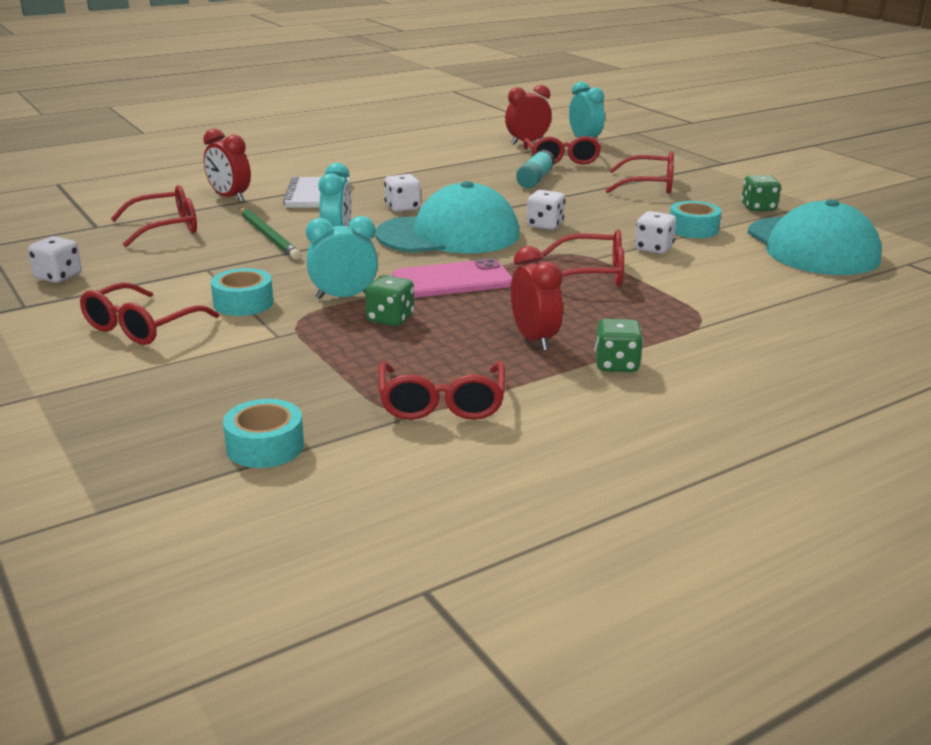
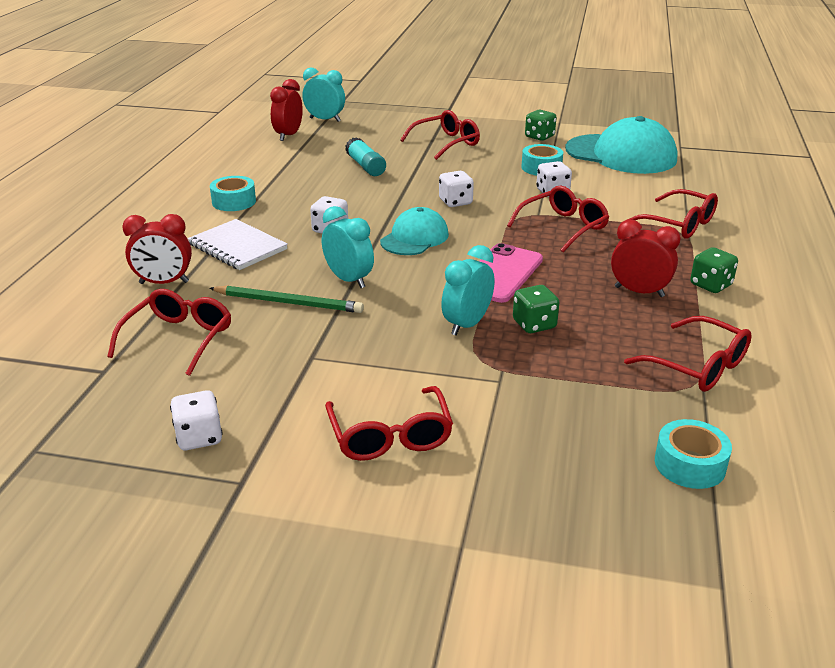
camera: 45 degrees left, 5 degrees up
(243, 303) = (413, 370): turquoise tape -> turquoise tape (234, 201)
(449, 234) = (414, 238): turquoise cap -> turquoise cap, size x0.58
(562, 159) = (345, 142): red glasses -> red glasses (678, 224)

